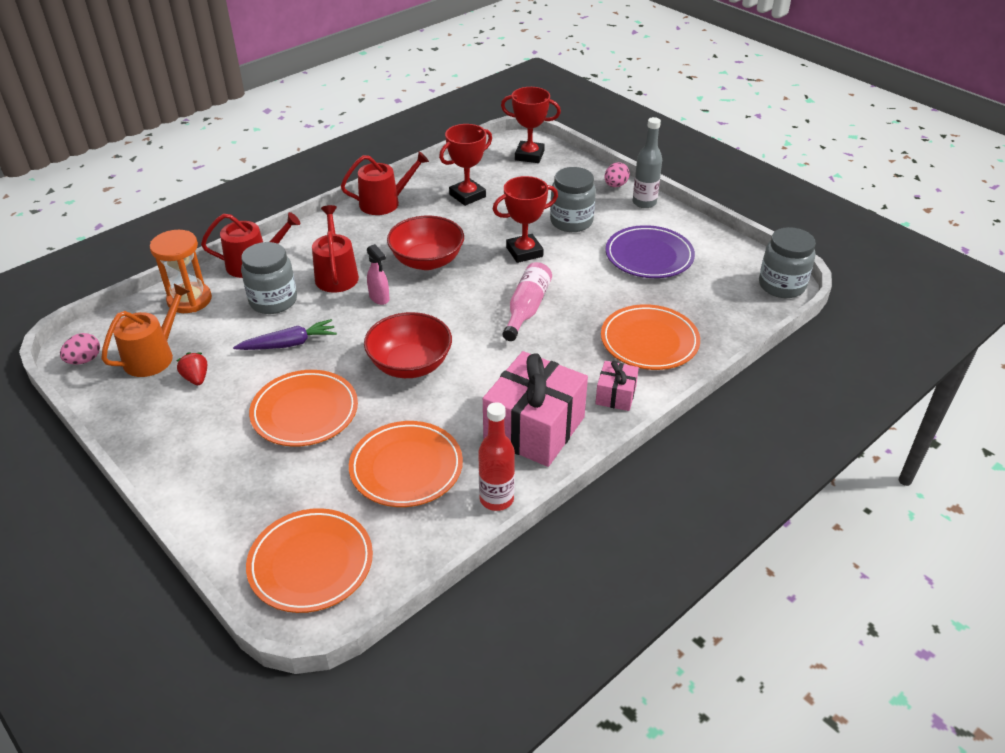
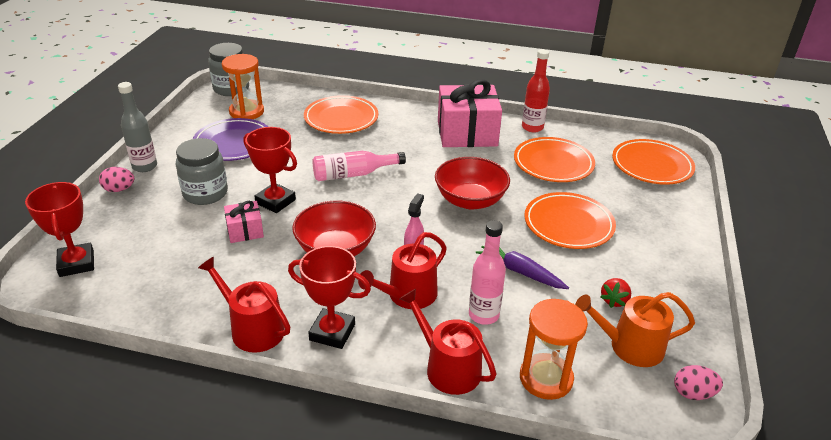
camera: 125 degrees left, 5 degrees down
(273, 301) = (483, 315): grey jar -> pink bottle
(467, 196) = (197, 273): red trophy -> red trophy (332, 332)
(615, 395) = (406, 116): pink gift -> pink gift (245, 231)
(714, 281) = (246, 112): none -> orange hourglass

